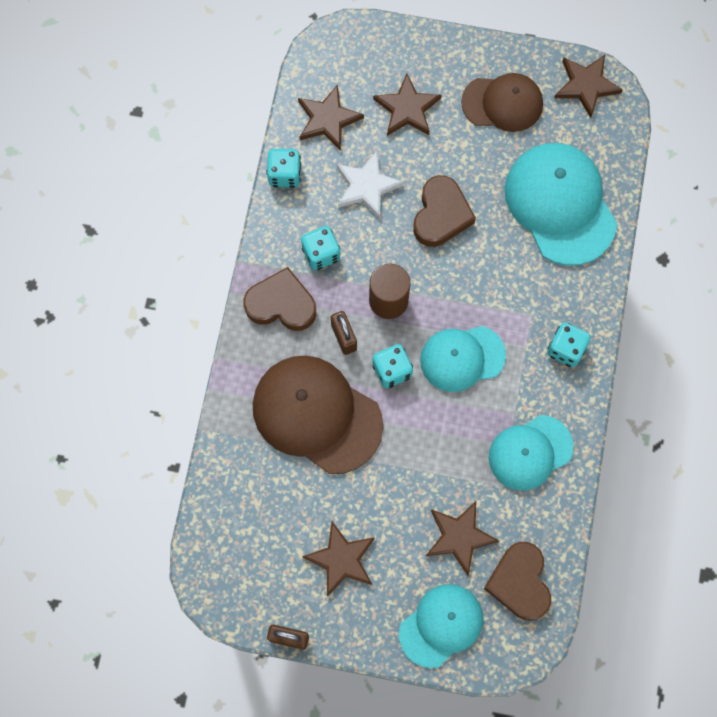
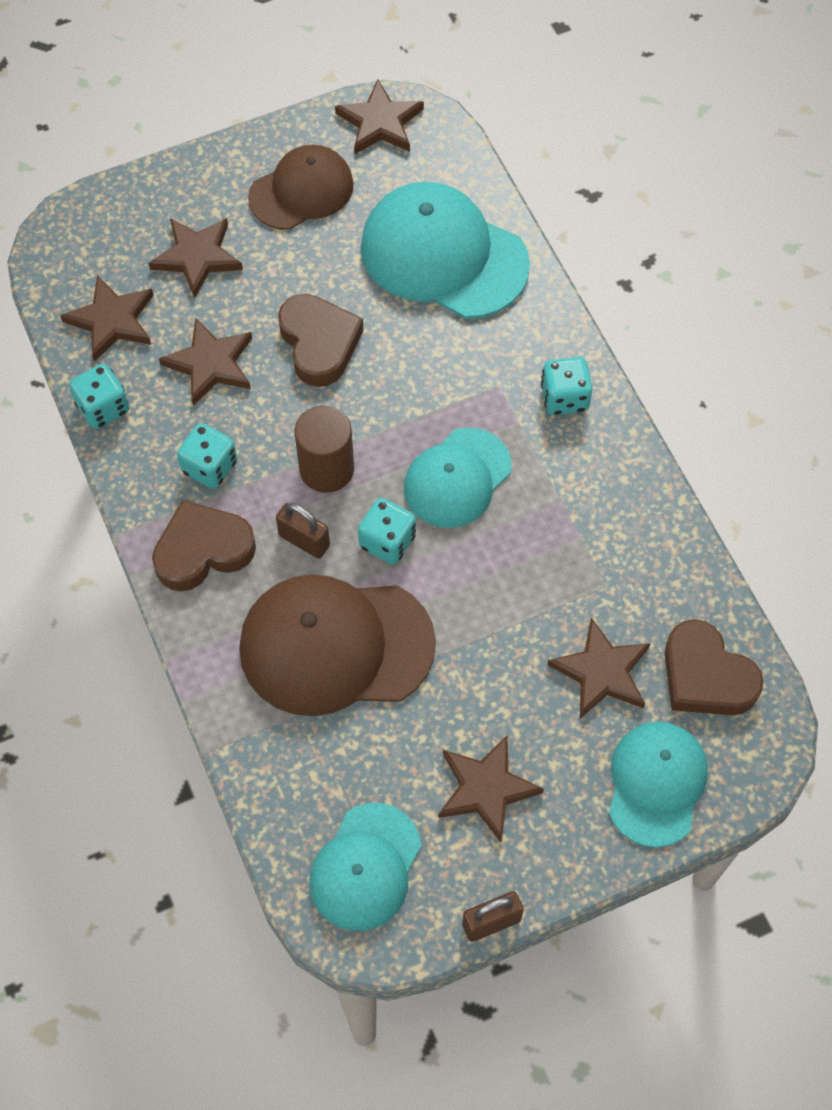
camera: 35 degrees left, 10 degrees down
(367, 186) = (210, 364): white star -> brown star
(530, 452) = (609, 530): turquoise cap -> turquoise cap (365, 867)

